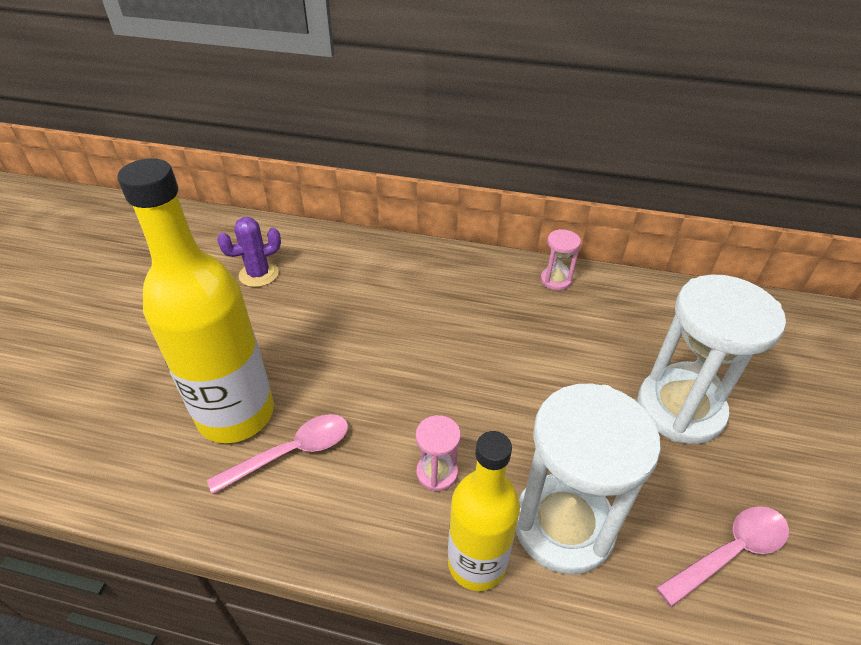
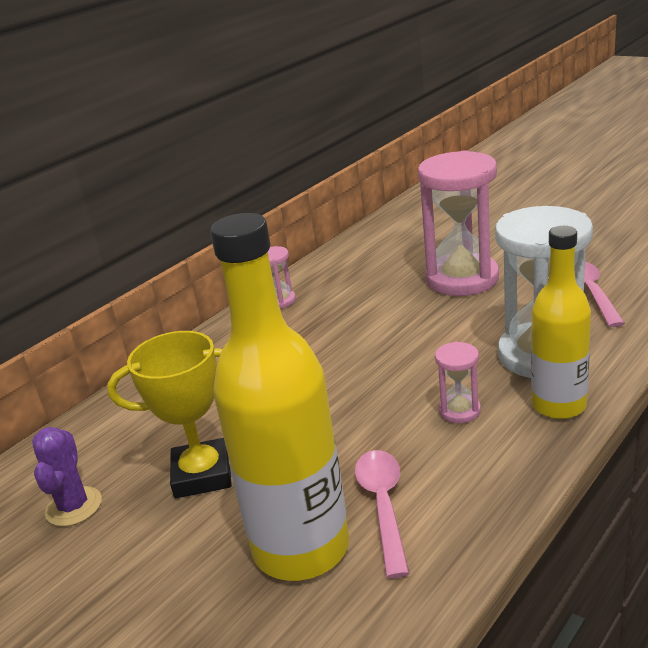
camera: 60 degrees left, 15 degrees down
(305, 325) = (202, 474): none -> yellow trophy
(680, 409) = (462, 279): white hourglass -> pink hourglass

